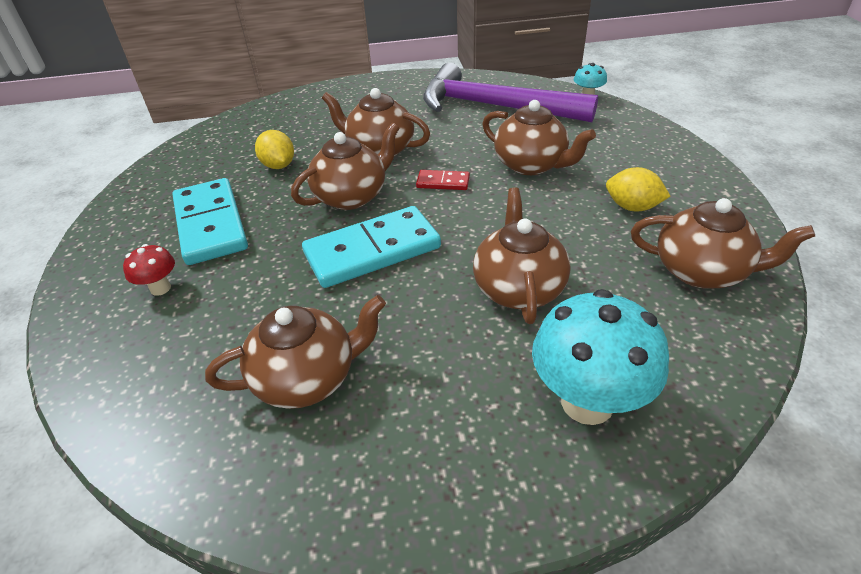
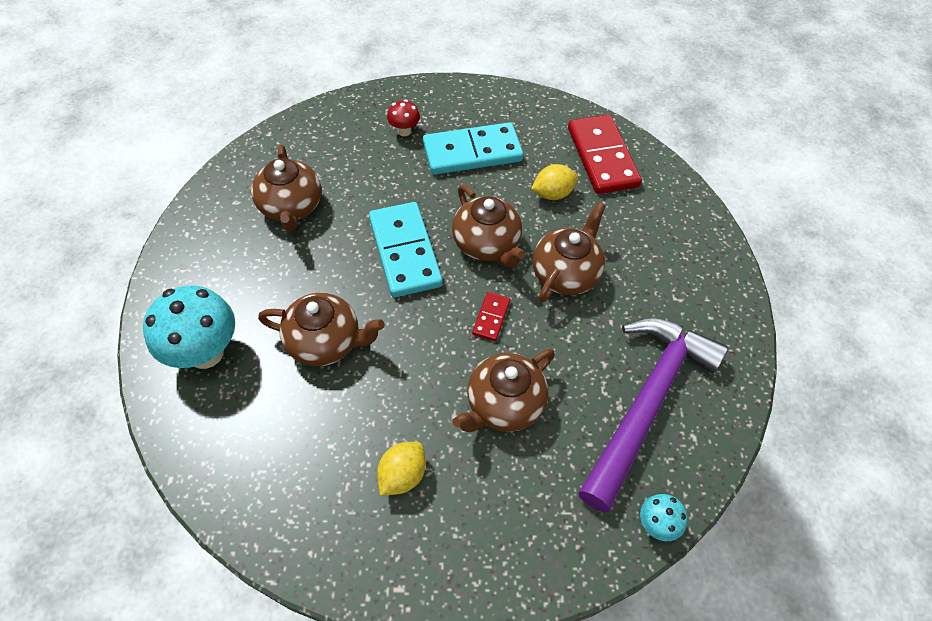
camera: 95 degrees right, 15 degrees up
(228, 143) = (602, 157): none -> red domino
(701, 271) = (292, 493): brown teapot -> none

